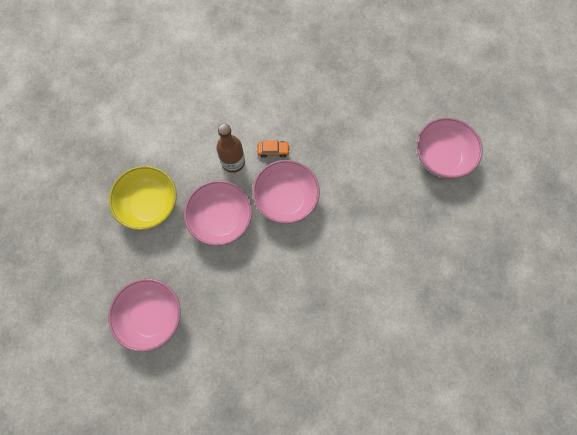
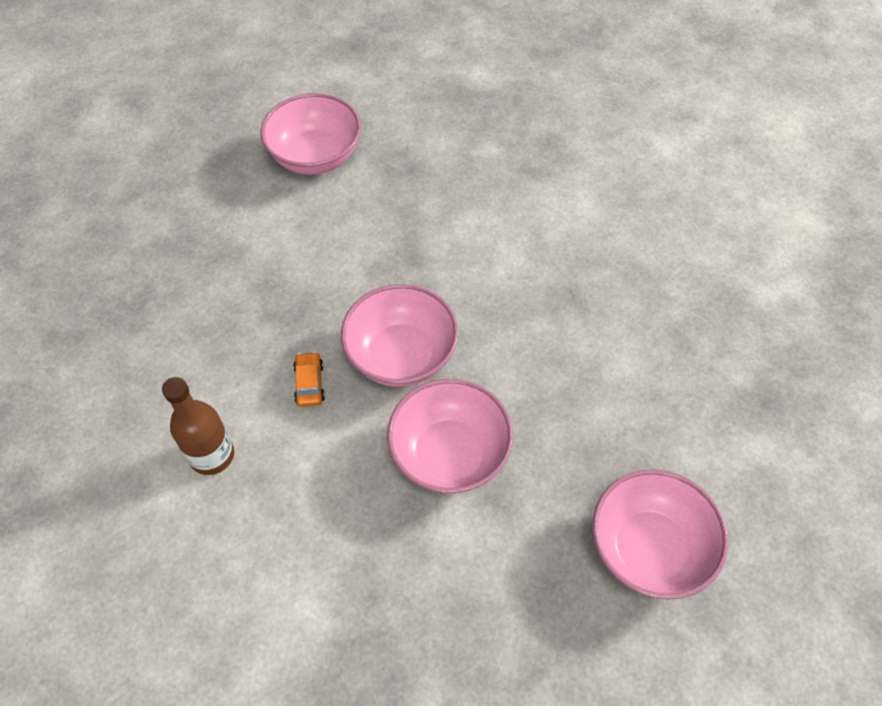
camera: 95 degrees left, 15 degrees down
(149, 205) = (434, 591): yellow bowl -> none
(233, 162) = (335, 448): brown bottle -> brown bottle (212, 455)

